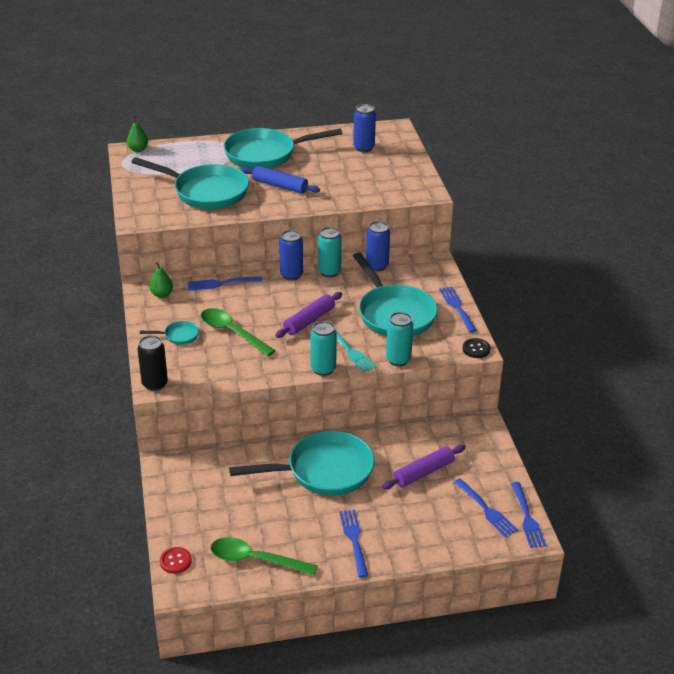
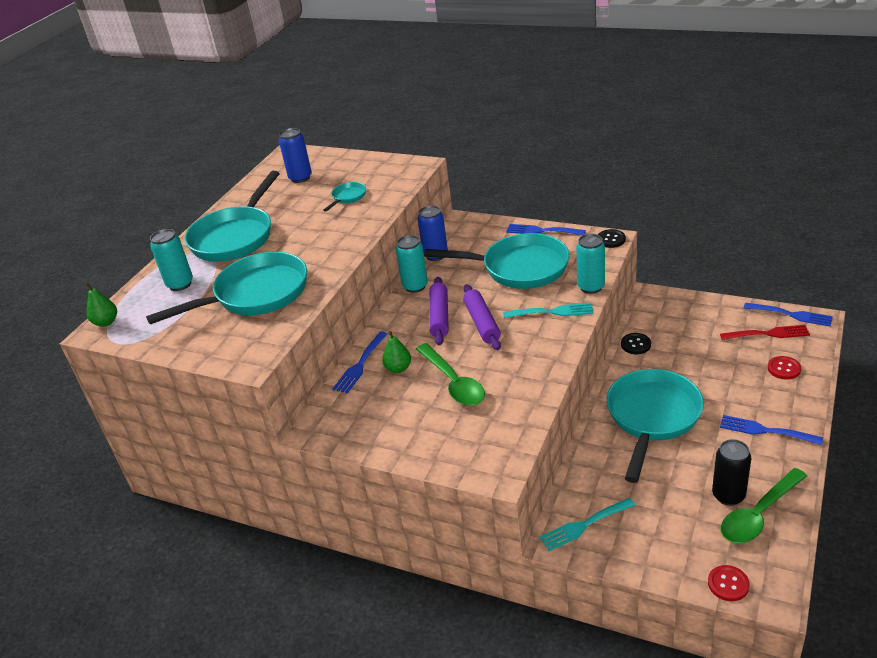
camera: 50 degrees left, 0 degrees up
(155, 384) = (494, 472): black can -> black can (728, 495)
(162, 294) = (334, 417): green pear -> green pear (398, 368)
(179, 336) = (423, 425): turquoise pan -> turquoise pan (348, 197)
(186, 471) = (584, 525): none -> turquoise fork
(232, 332) = (453, 382): green spoon -> green spoon turned 105 degrees counterclockwise
(280, 186) = (304, 243): blue rolling pin -> none
(291, 275) = (395, 312): blue can -> none
(323, 369) = (568, 338): turquoise can -> turquoise can (180, 284)
(408, 434) = (635, 344): none -> black button
(423, 473) = (696, 353): purple rolling pin -> purple rolling pin (439, 316)
(443, 531) = (784, 369): none -> red button
(486, 510) = (768, 334): blue fork -> red fork

